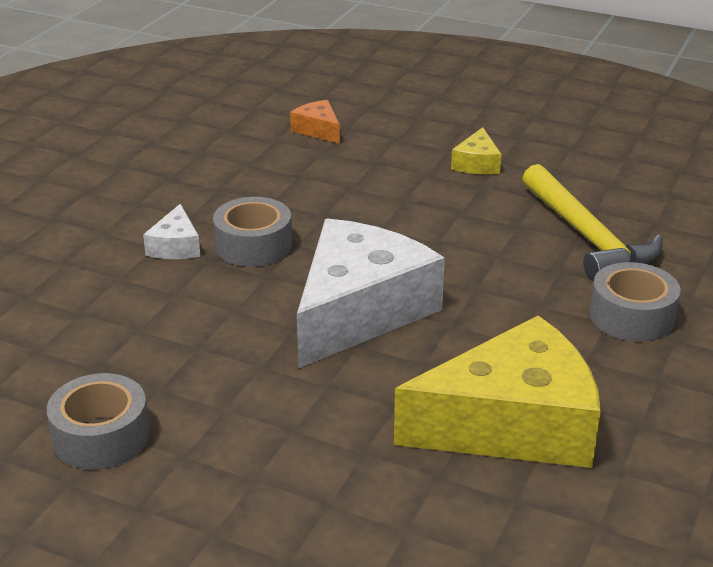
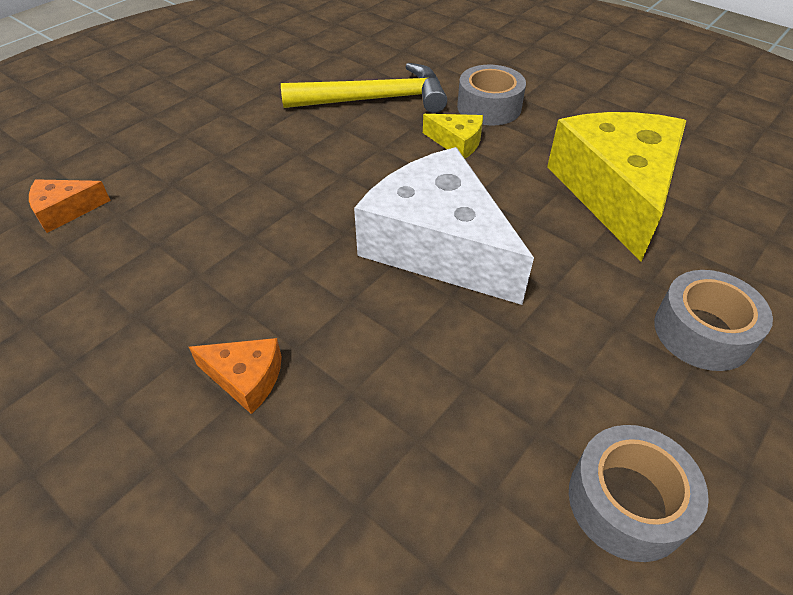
camera: 75 degrees left, 15 degrees up
(175, 246) = (246, 378): white cheese -> orange cheese
(253, 245) = (282, 304): grey tape -> grey tape (702, 332)
(477, 163) = (222, 125): yellow cheese -> yellow cheese (457, 142)

